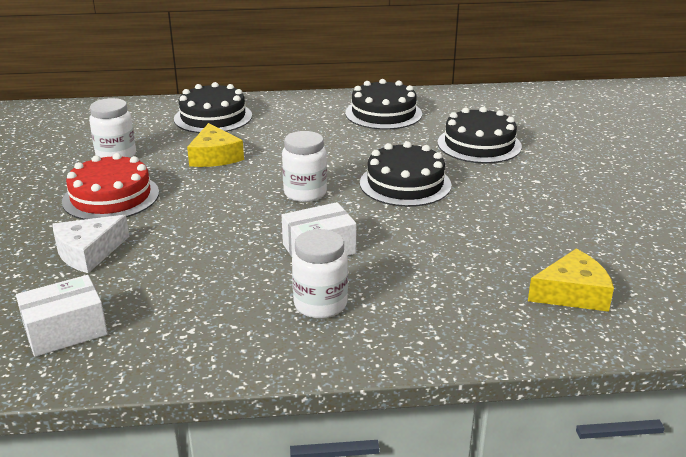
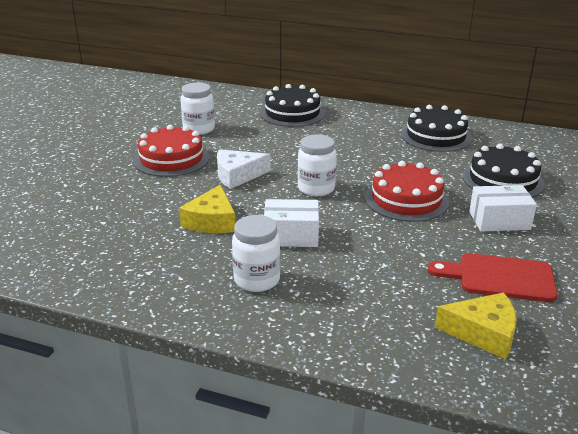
camera: 25 degrees right, 0 degrees up
(65, 331) = (67, 248): white box -> white box (499, 220)
(88, 252) = (125, 196): white cheese -> white cheese (237, 175)
(215, 156) = (269, 144): yellow cheese -> yellow cheese (212, 221)
(405, 184) = (406, 199): black cake -> red cake
(547, 238) = (500, 277): none -> red cutting board

